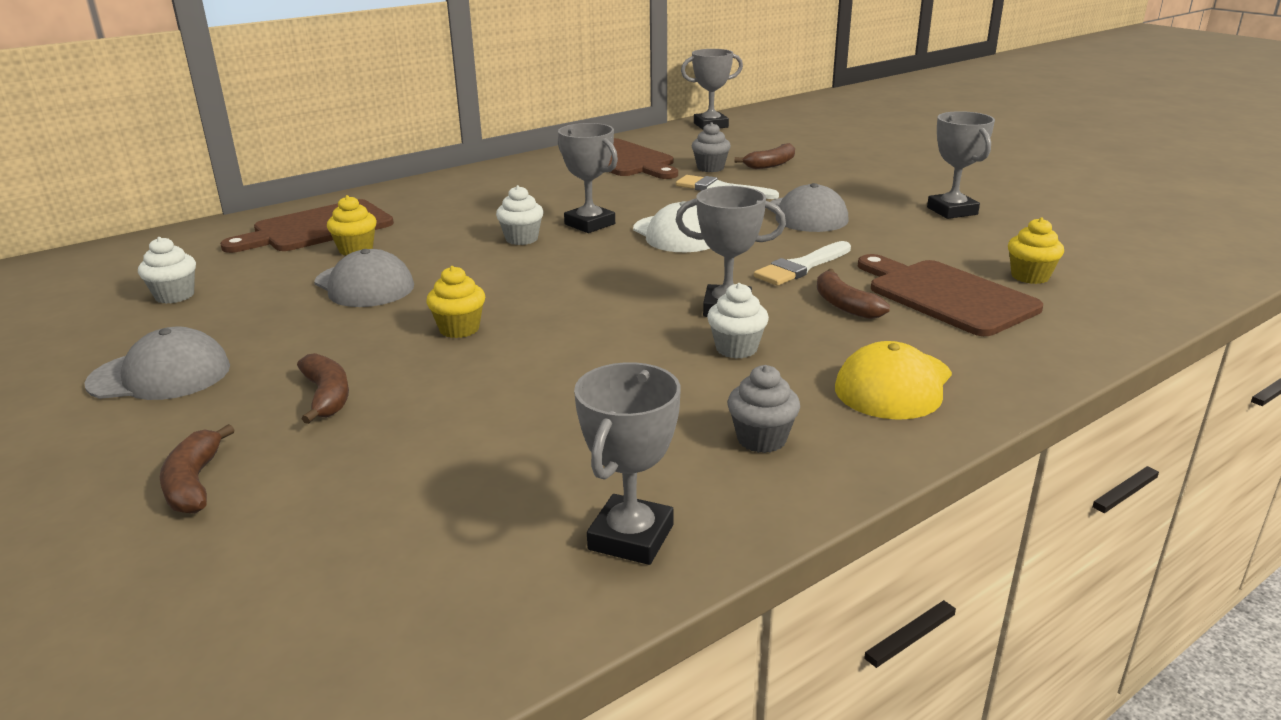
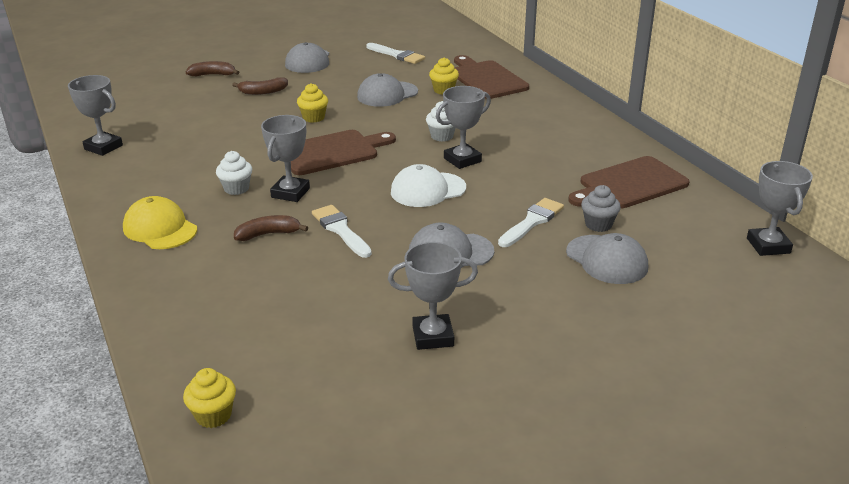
camera: 100 degrees right, 5 degrees up
(174, 296) = (397, 55): white cupcake -> white brush
(761, 439) = (143, 182): grey cupcake -> none
(771, 164) = (607, 260): brown banana -> grey cap
(946, 296) = (256, 279): brown cutting board -> brown cutting board (332, 152)
(1030, 276) = (264, 330): yellow cupcake -> yellow cupcake (213, 415)

